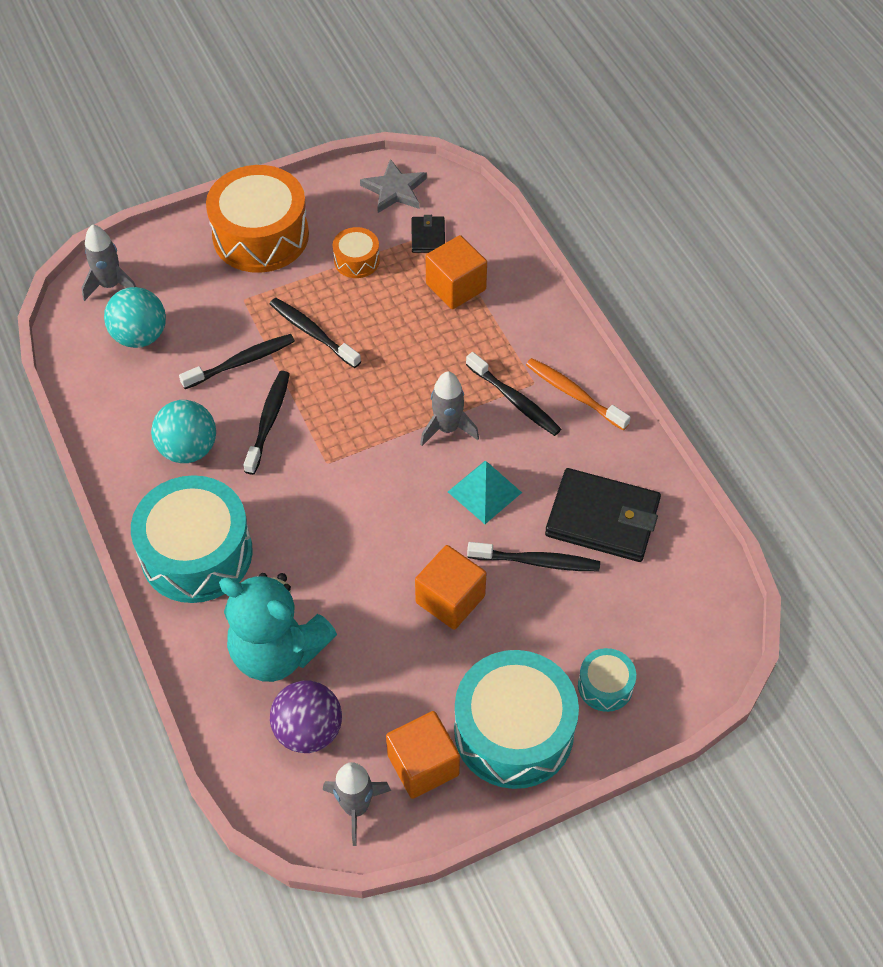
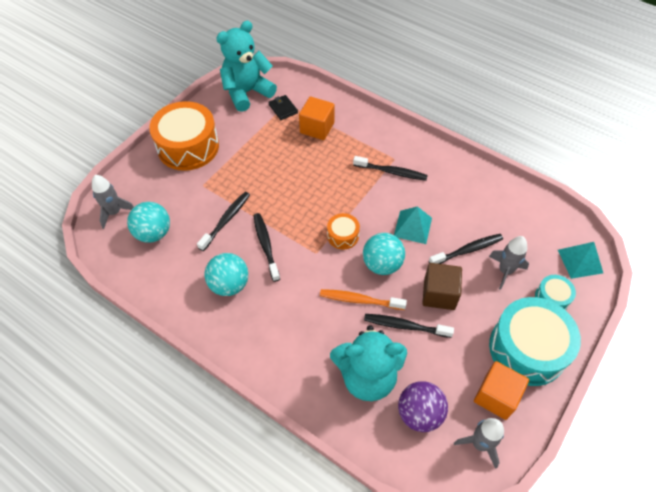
camera: 30 degrees left, 0 degrees up
(197, 553) = (278, 343): turquoise drum -> none
(313, 333) = (256, 186): black toothbrush -> black toothbrush (405, 326)
(356, 260) = (253, 137): orange drum -> orange drum (343, 236)
(394, 190) = (247, 92): grey star -> turquoise teddy bear
(403, 521) = (382, 264): none -> turquoise ball
(447, 428) = (368, 203): grey rocket -> grey rocket (505, 271)
(450, 599) = (439, 294): orange cube -> brown cube
(574, 394) = (419, 155): orange toothbrush -> orange toothbrush (360, 300)
(602, 518) = (482, 211): black wallet -> none
(690, 659) = (580, 261): none -> turquoise pyramid

